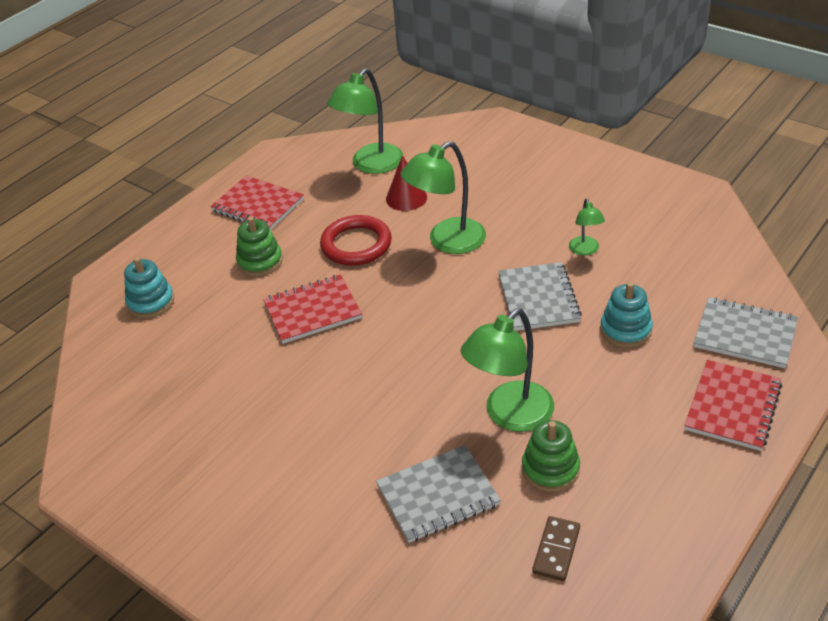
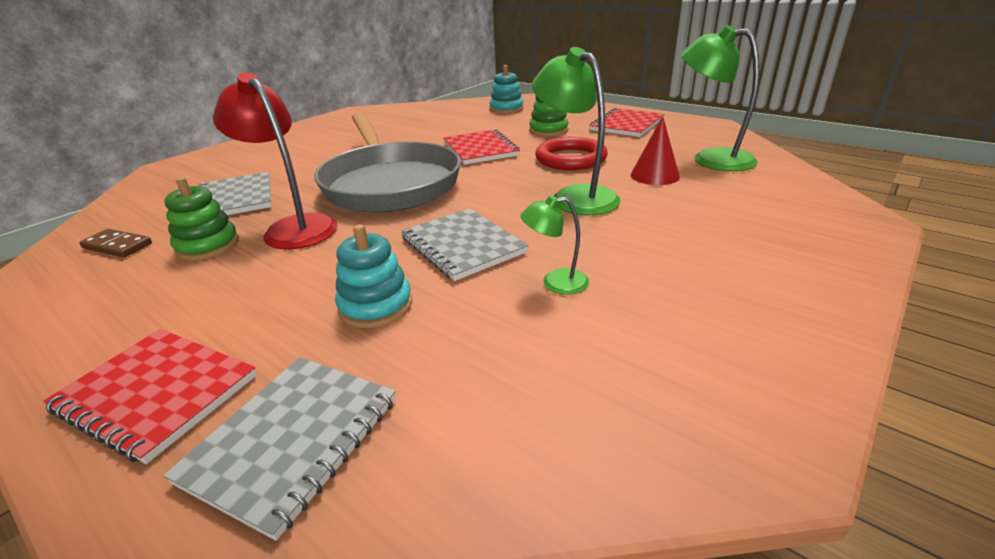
camera: 90 degrees right, 10 degrees down
(406, 368) = (389, 183): none -> grey pan
(510, 415) = (294, 227): green lamp -> red lamp
(538, 298) = (462, 246): grey notebook -> grey notebook turned 60 degrees clockwise

